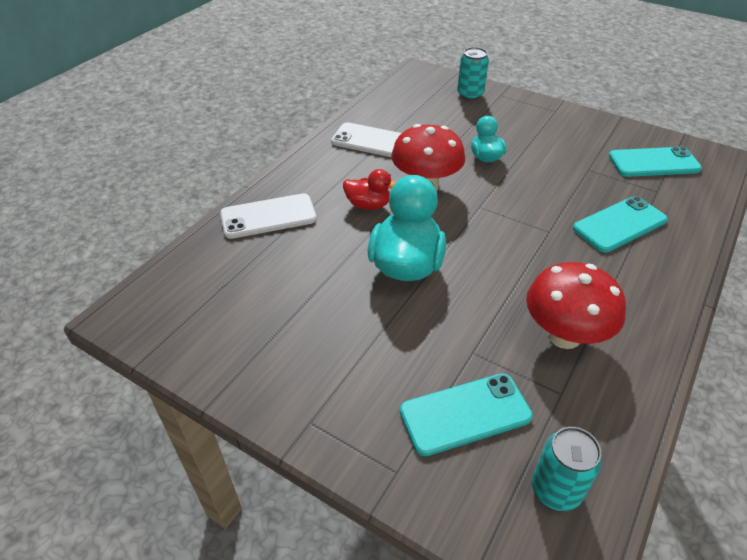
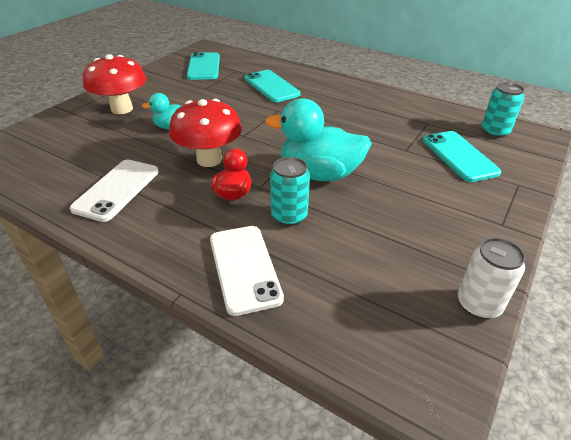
camera: 90 degrees left, 5 degrees down
(195, 364) = (478, 304): none -> white can
(470, 95) = (57, 127): turquoise can -> turquoise can (289, 216)
(564, 335) = (380, 117): red mushroom -> red mushroom (122, 109)

